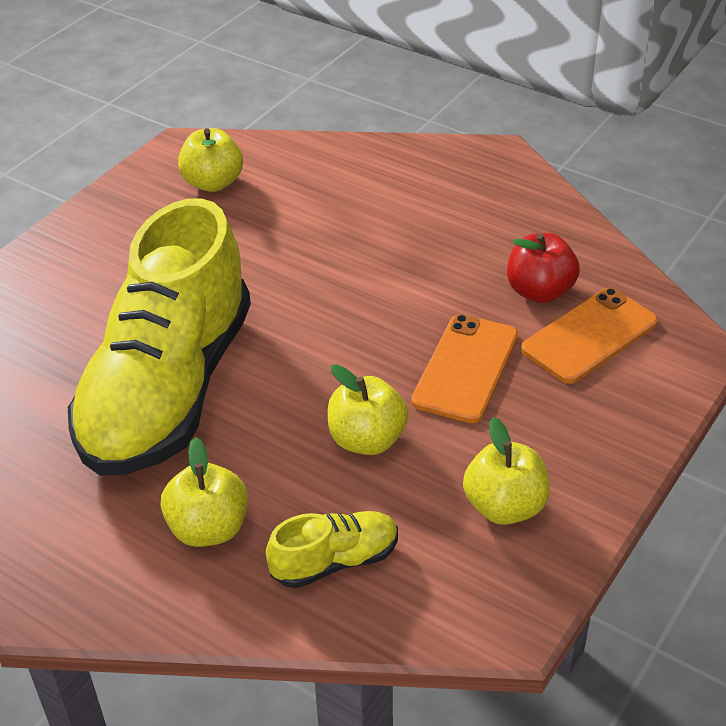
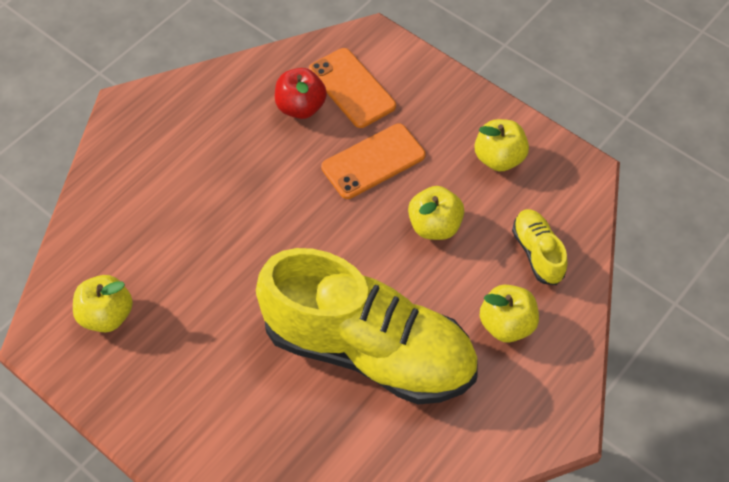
camera: 85 degrees left, 15 degrees up
(466, 368) = (373, 161): orange phone -> orange phone turned 60 degrees counterclockwise

